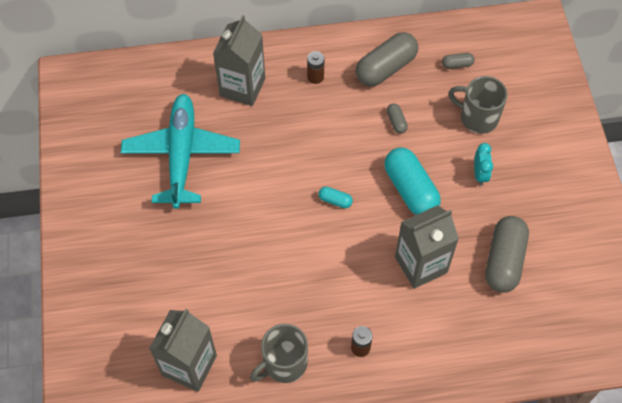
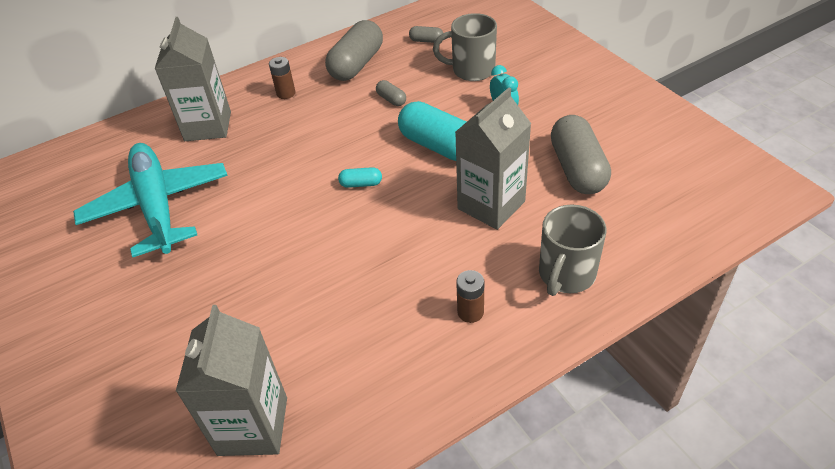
camera: 20 degrees left, 15 degrees down
(284, 364) = (382, 370): grey mug -> grey mug (566, 275)
(457, 64) = (426, 41): grey capsule -> grey capsule turned 45 degrees clockwise

